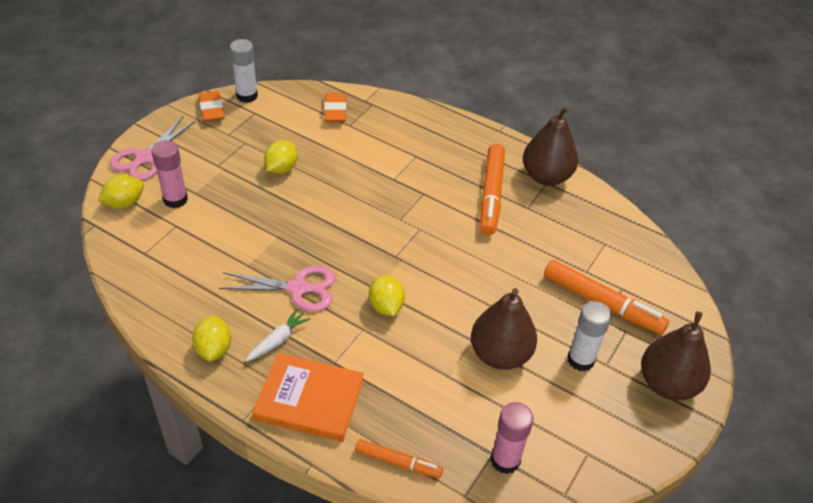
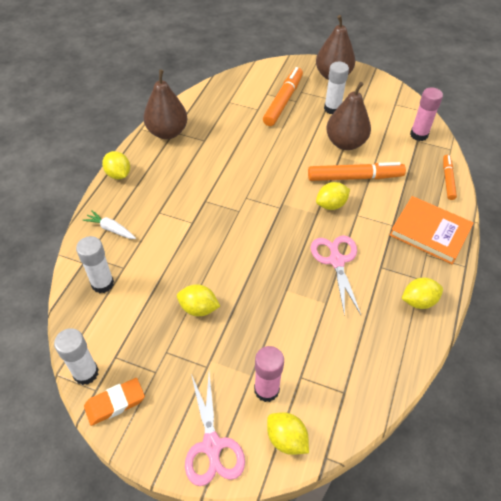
camera: 100 degrees left, 5 degrees up
(145, 158) = (212, 446): pink scissors -> pink scissors turned 60 degrees clockwise
(278, 340) = (390, 262): white carrot -> white carrot (111, 229)
(309, 400) = (430, 232): orange book -> orange book turned 60 degrees counterclockwise
(335, 110) = (102, 284): orange eraser -> white glue stick
(480, 131) = (118, 174): none -> yellow lemon
(491, 195) = (196, 160): orange marker -> orange marker (355, 177)

